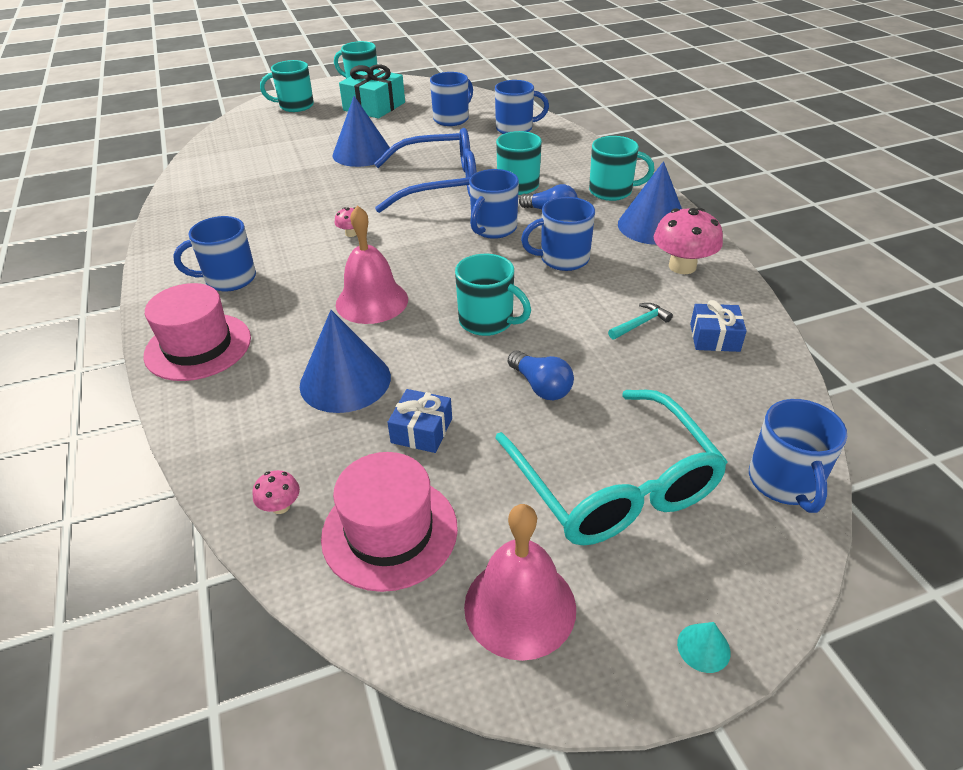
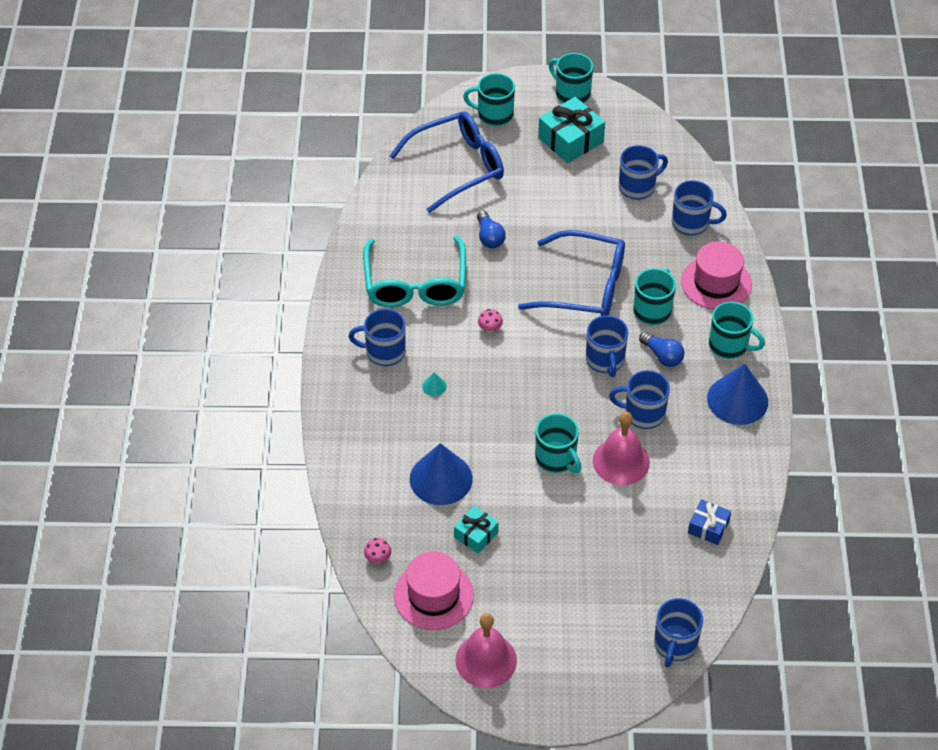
camera: 20 degrees right, 10 degrees up
(198, 346) = (351, 415): pink hat -> pink hat (716, 283)
(270, 139) = (457, 167): none -> blue glasses
(362, 153) = (533, 217): blue cone -> none
(372, 301) = (481, 411): pink bell -> pink bell (621, 461)
(421, 430) = (476, 534): blue gift -> turquoise gift
(493, 229) = (605, 360): blue mug -> blue mug turned 60 degrees counterclockwise
(541, 386) = (566, 527): blue light bulb -> blue light bulb (489, 237)
(613, 484) = (573, 610): turquoise glasses -> turquoise glasses (415, 283)
(640, 323) = (664, 497): turquoise hammer -> none
(682, 266) = (731, 452): pink mushroom -> none
(703, 647) = (567, 712): turquoise cone -> turquoise cone (434, 386)

